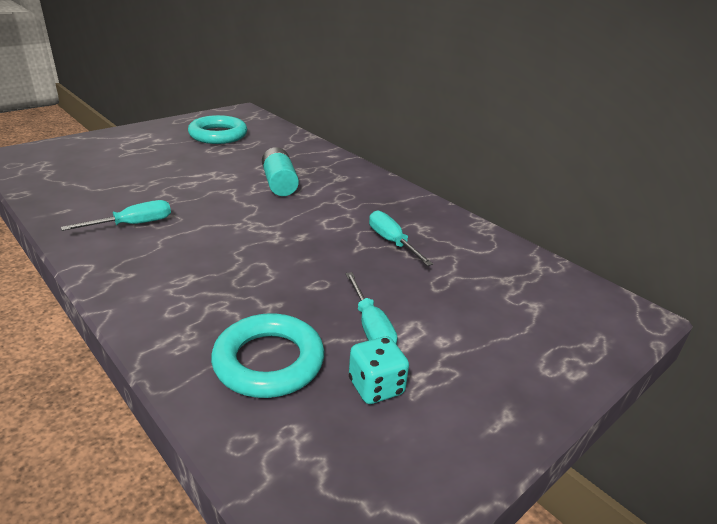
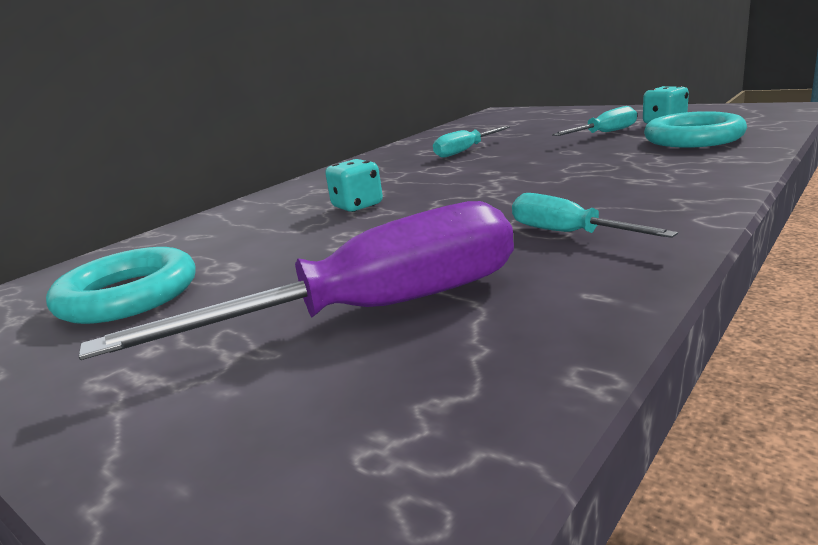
camera: 95 degrees left, 10 degrees down
(124, 172) = (376, 310): none -> purple screwdriver
(279, 184) = (357, 206): turquoise battery -> turquoise dice

